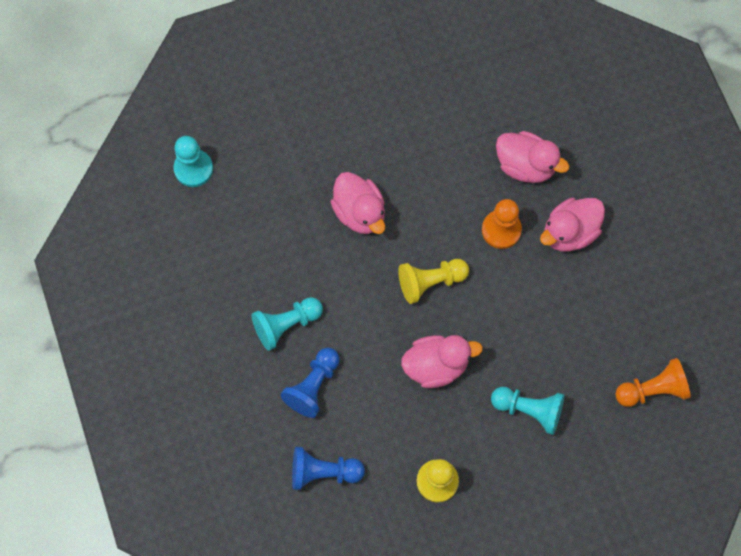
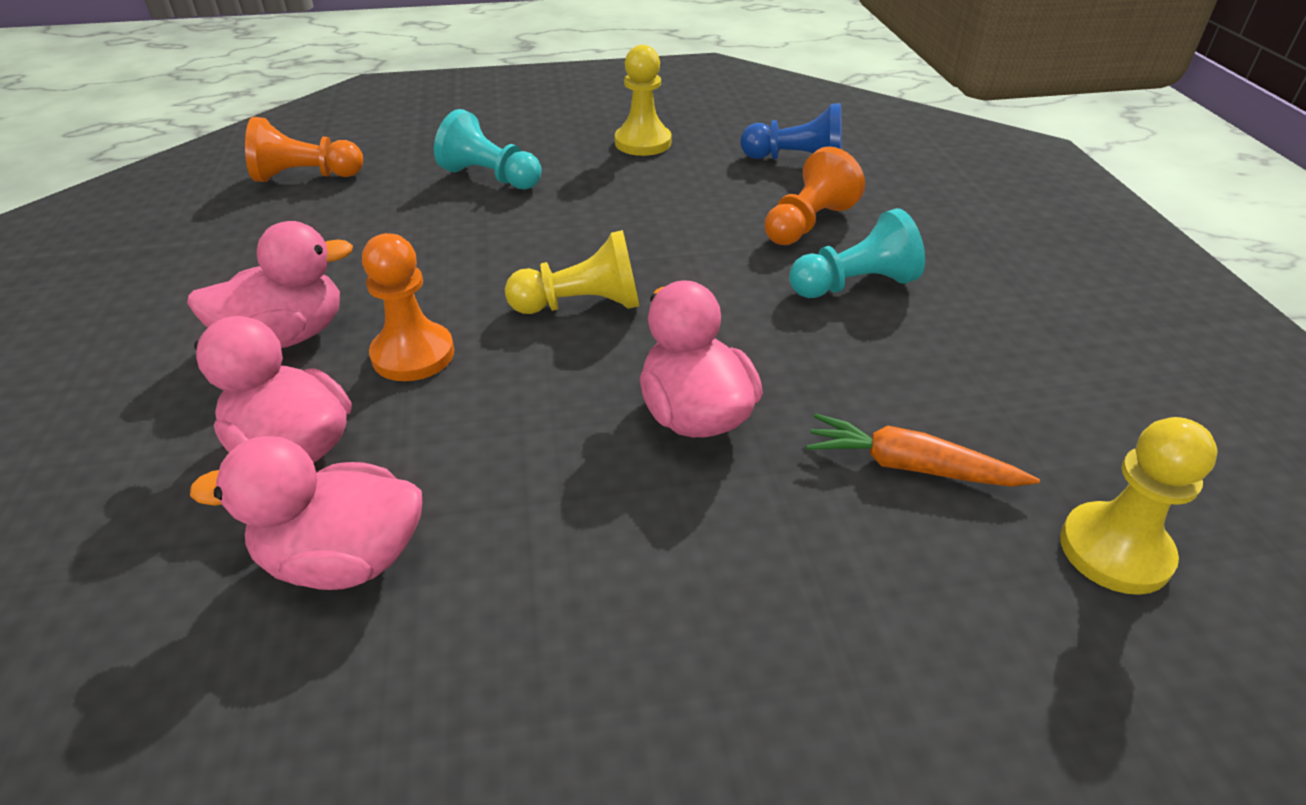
camera: 170 degrees left, 30 degrees down
(193, 169) = (1114, 550): turquoise pawn -> yellow pawn
(266, 198) = (909, 466): none -> orange carrot
(313, 386) = (808, 223): blue pawn -> orange pawn
(436, 365) = (608, 223): pink duck -> pink duck (344, 558)

